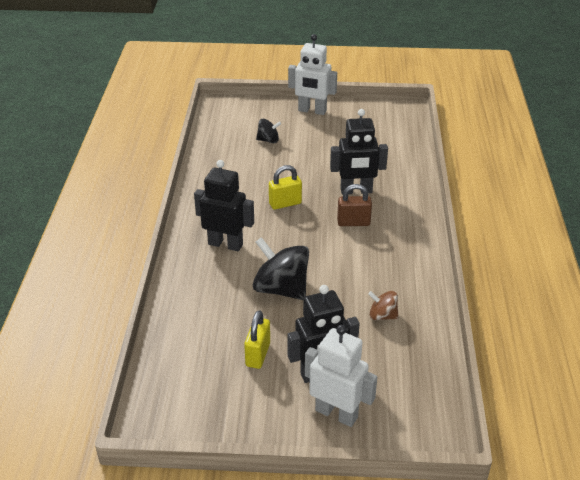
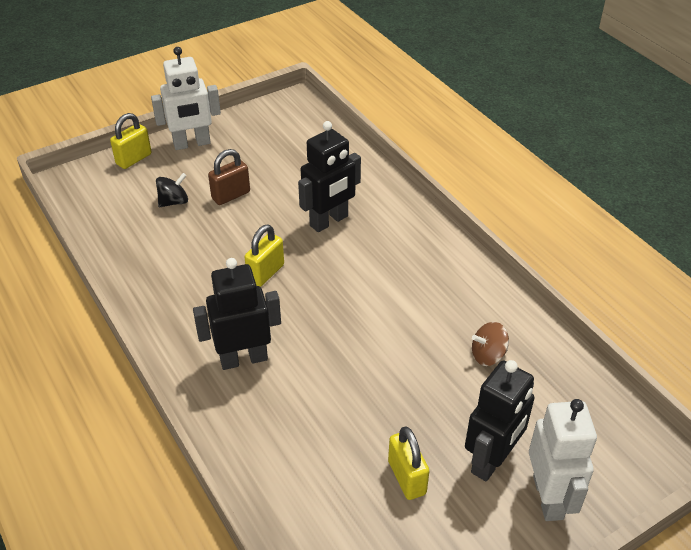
camera: 35 degrees left, 5 degrees up
(267, 106) = (134, 159): none -> yellow padlock
(281, 289) = (357, 381): black spinning top -> none
(336, 413) = (548, 497): white robot -> white robot turned 90 degrees clockwise
(353, 222) = (360, 260): brown padlock -> brown padlock (231, 195)

